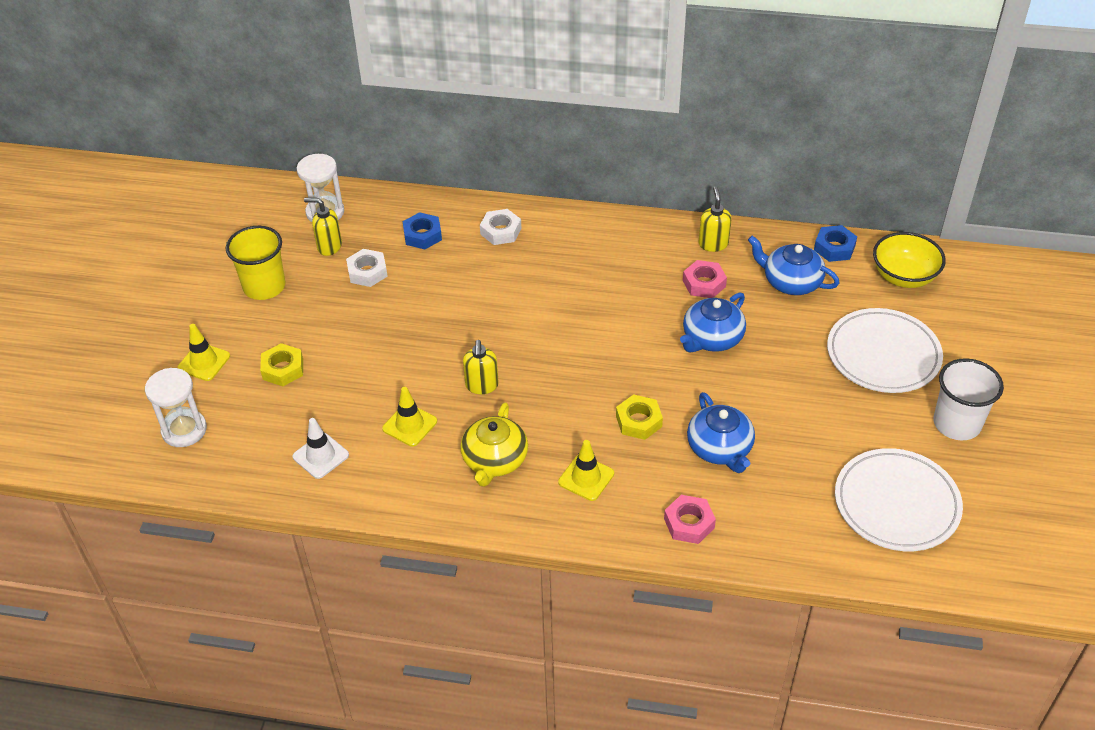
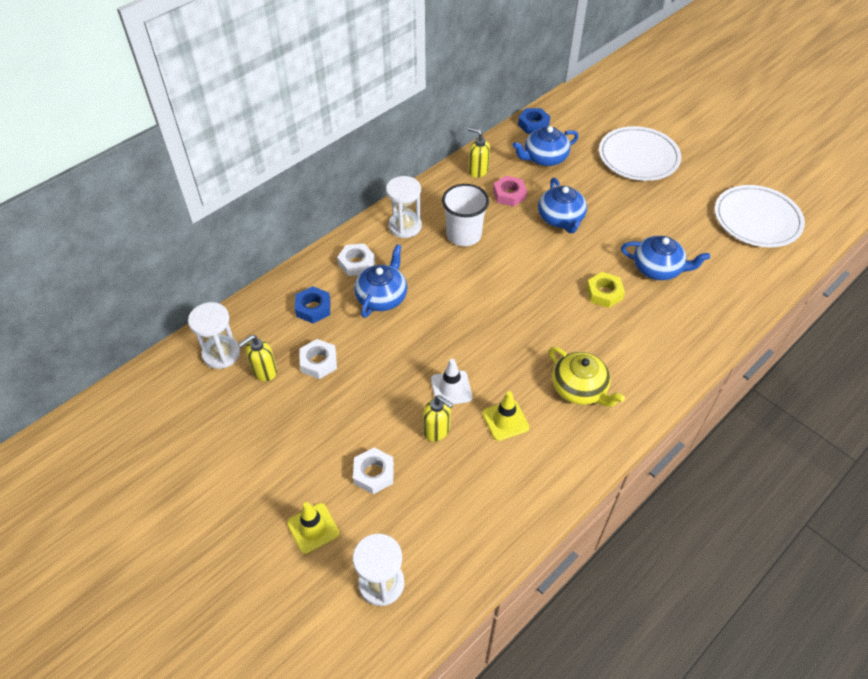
camera: 55 degrees left, 5 degrees up
(264, 286) = (265, 438): yellow cup -> none
(283, 369) = (373, 473): yellow nut -> white nut
(320, 456) = (491, 495): white traffic cone -> white traffic cone (451, 388)
(477, 269) = (382, 297): none -> blue teapot
(482, 386) = (502, 357): yellow soap dispenser -> yellow soap dispenser (437, 430)
(579, 236) = (405, 226): none -> white hourglass
(586, 478) = (633, 347): yellow traffic cone -> none
(689, 523) = (709, 318): pink nut -> none
(903, 276) = (583, 113): yellow bowl -> none
(957, 423) = (714, 161): white cup -> white cup (464, 235)

